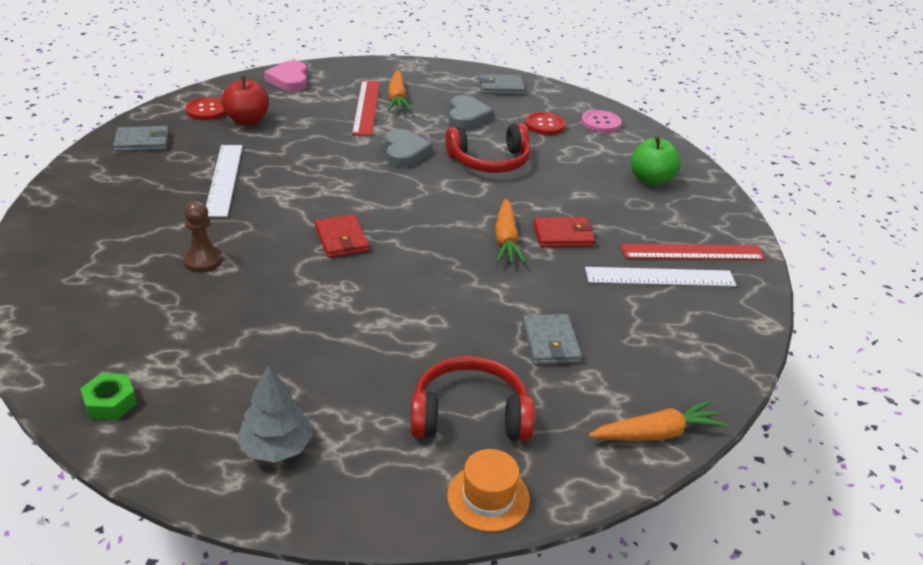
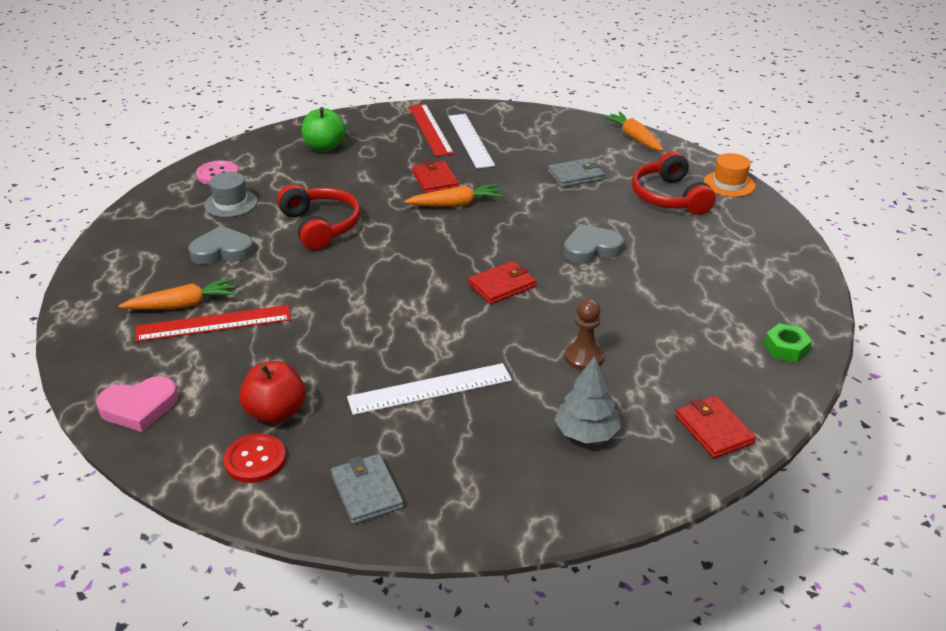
camera: 100 degrees left, 0 degrees up
(51, 307) = (714, 429): none -> red wallet
(276, 447) = (759, 262): grey tree -> grey tree (586, 432)
(404, 152) = (320, 278): grey heart -> grey heart (591, 248)
(501, 87) = (138, 238): grey wallet -> none
(545, 125) = (231, 203): red button -> grey hat

